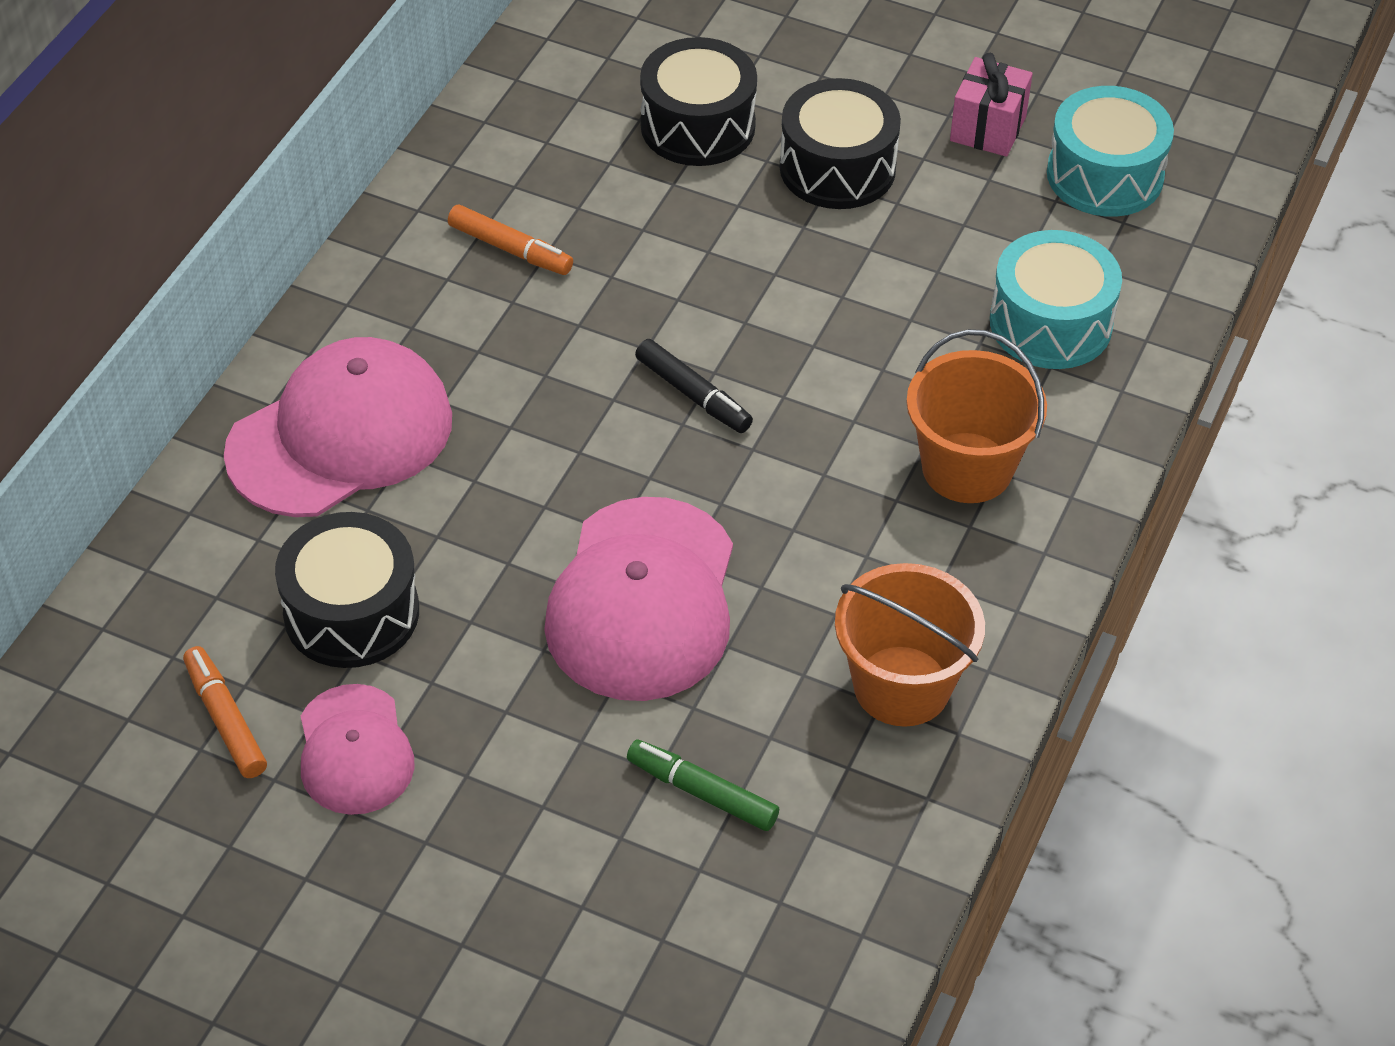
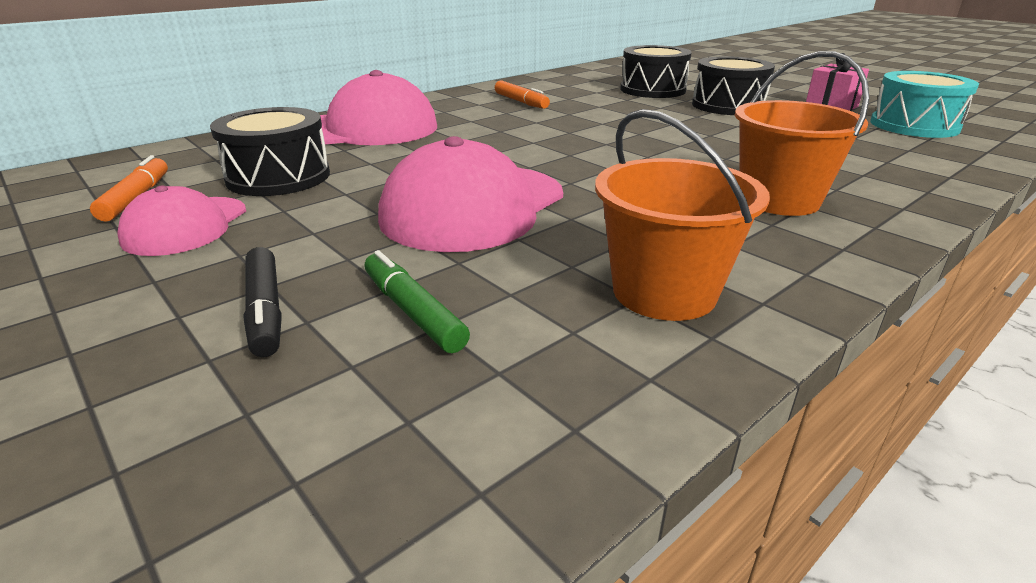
camera: 25 degrees right, 20 degrees down
(693, 395) = (586, 147): black marker -> black marker (265, 311)
(1050, 323) = (866, 161): turquoise drum -> none

